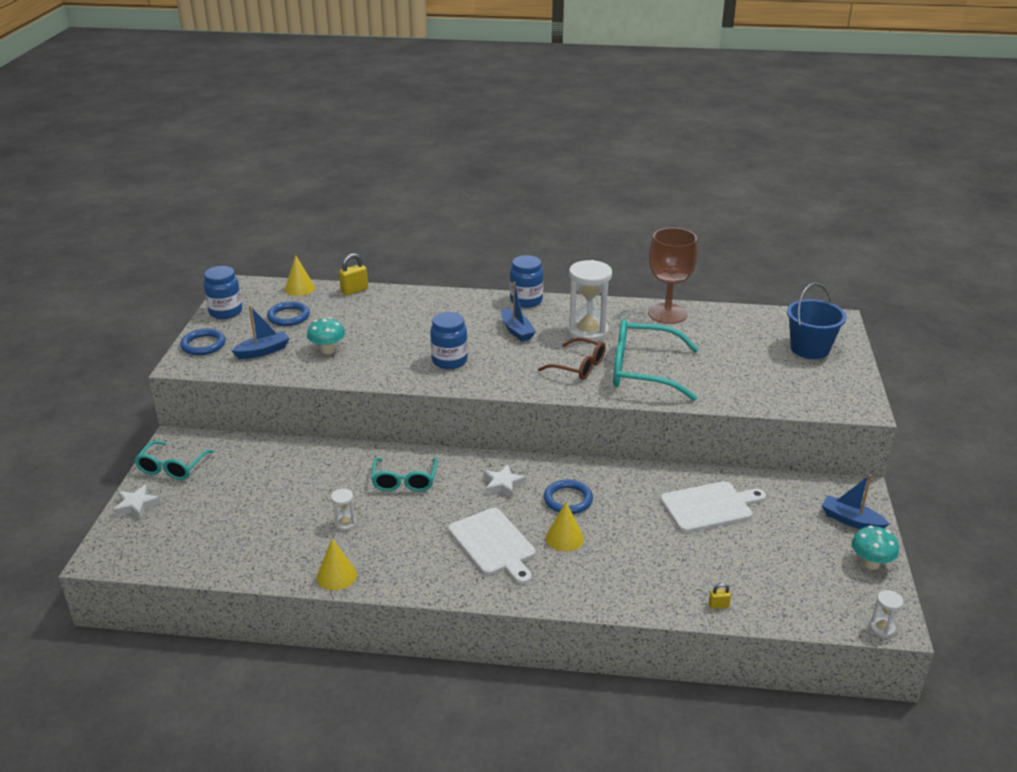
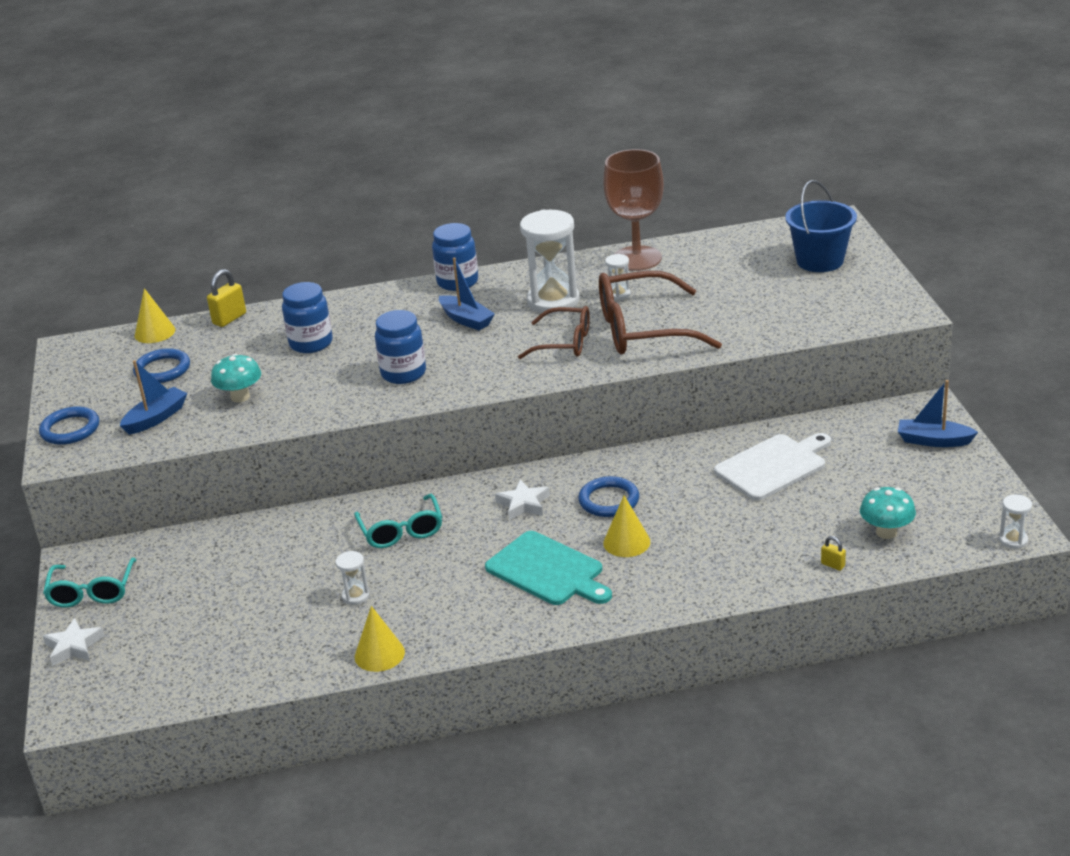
camera: 15 degrees left, 0 degrees up
(225, 312) = (73, 383): blue jar -> blue jar (311, 343)
(493, 544) = (548, 570): white cutting board -> turquoise cutting board
(639, 338) = (619, 294): none -> white hourglass
(642, 371) = (642, 330): turquoise glasses -> brown glasses
(718, 605) = (833, 565): yellow padlock -> yellow padlock turned 60 degrees clockwise
(870, 563) = (973, 479): turquoise mushroom -> turquoise mushroom (886, 532)

